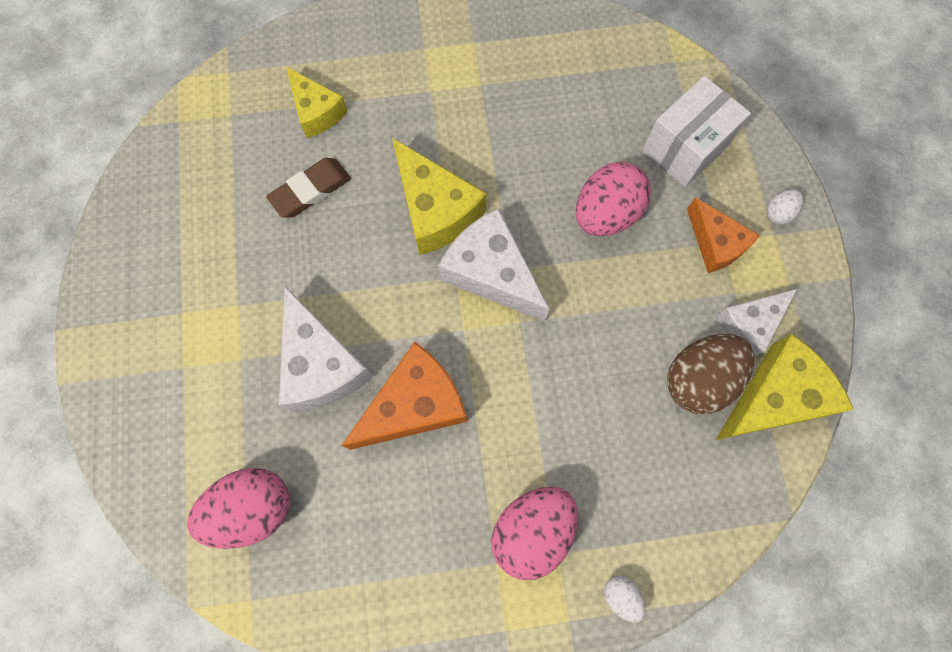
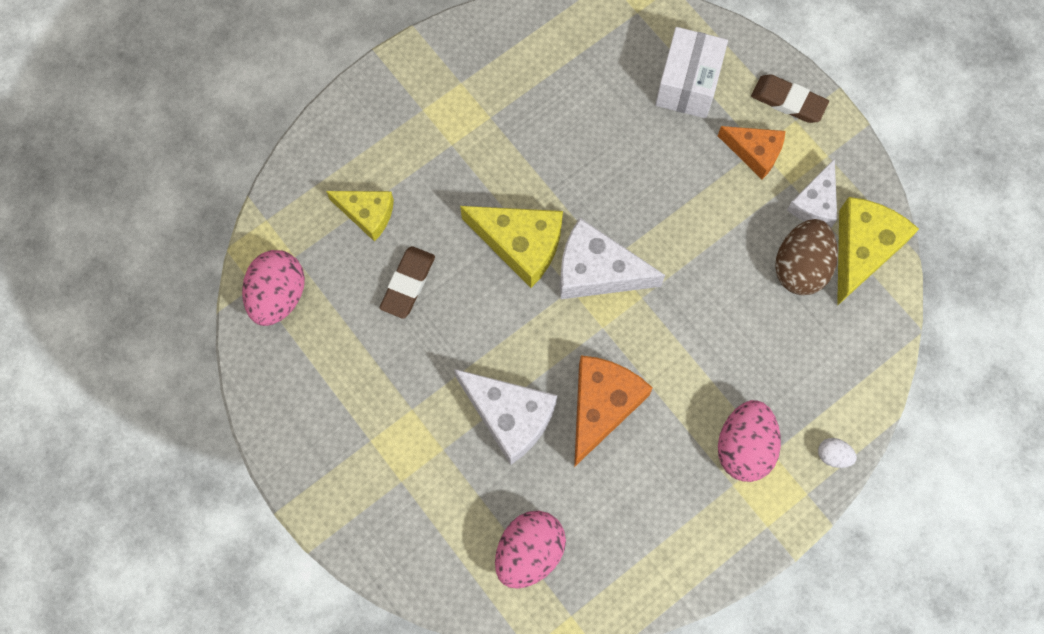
camera: 30 degrees left, 0 degrees up
(605, 214) = (657, 174): pink egg -> pink egg (278, 295)
(778, 213) = (788, 101): white egg -> brown eraser

